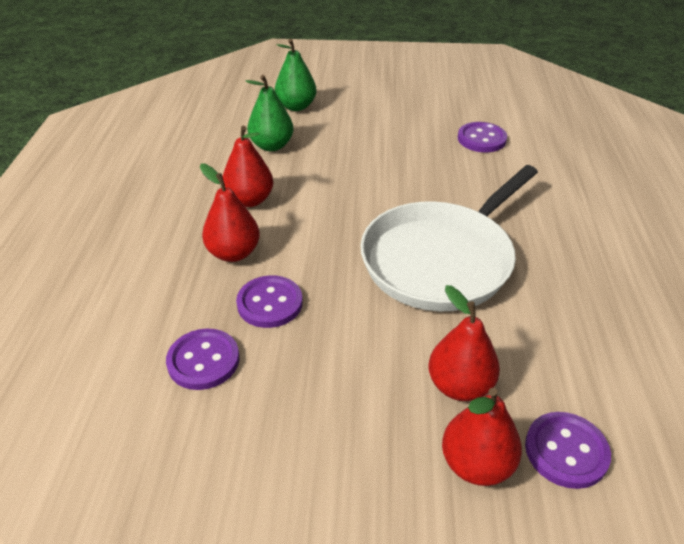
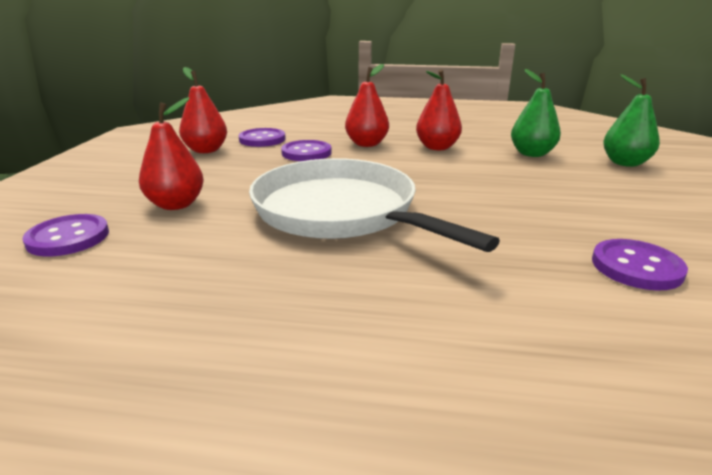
camera: 95 degrees right, 15 degrees down
(476, 464) = (101, 203): red pear -> red pear (206, 150)

